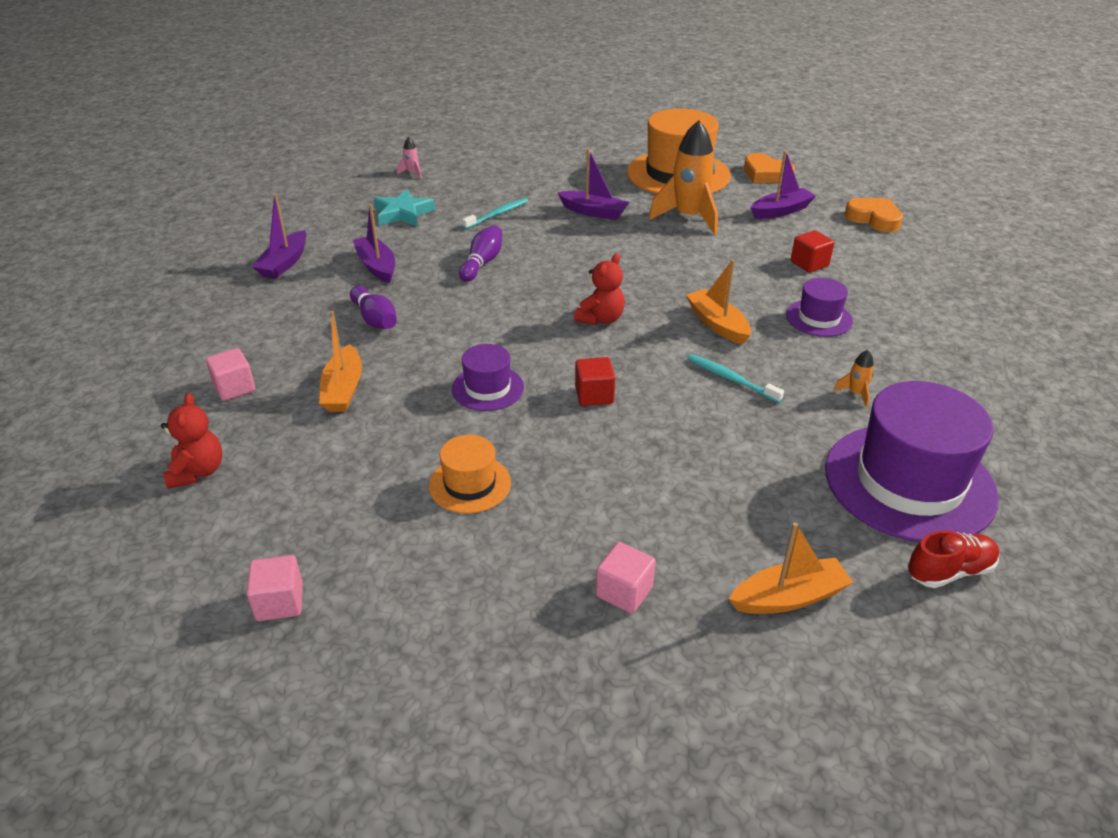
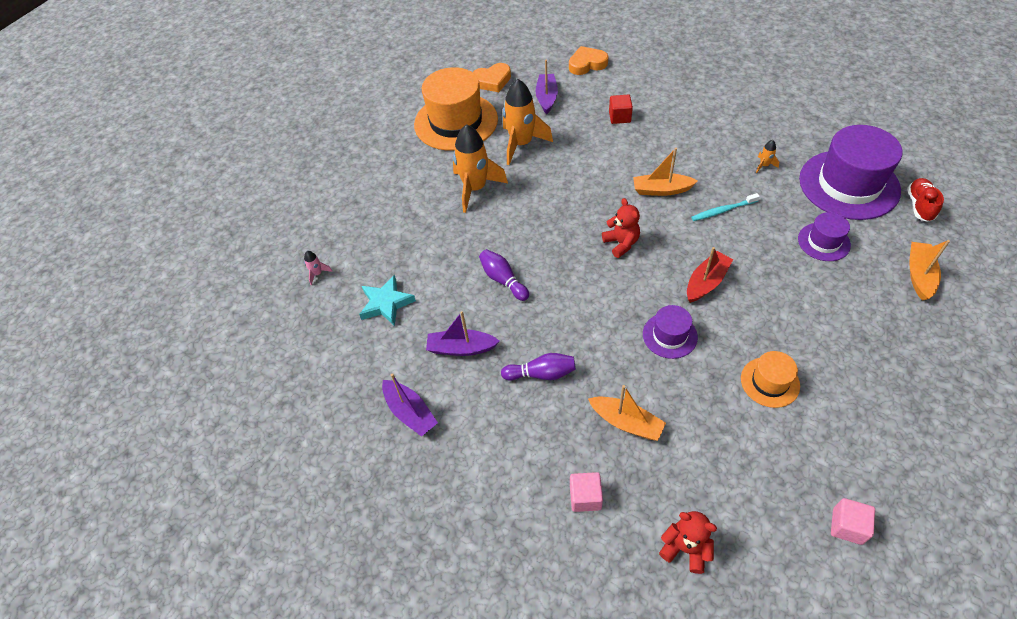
camera: 55 degrees left, 15 degrees up
(497, 214) = (435, 244): turquoise toothbrush -> none
(594, 212) = (475, 188): purple boat -> orange rocket
(594, 395) = (706, 282): red cube -> red boat
(624, 591) = (893, 343): pink cube -> none
(819, 318) = (682, 143): purple hat -> purple hat (823, 242)

